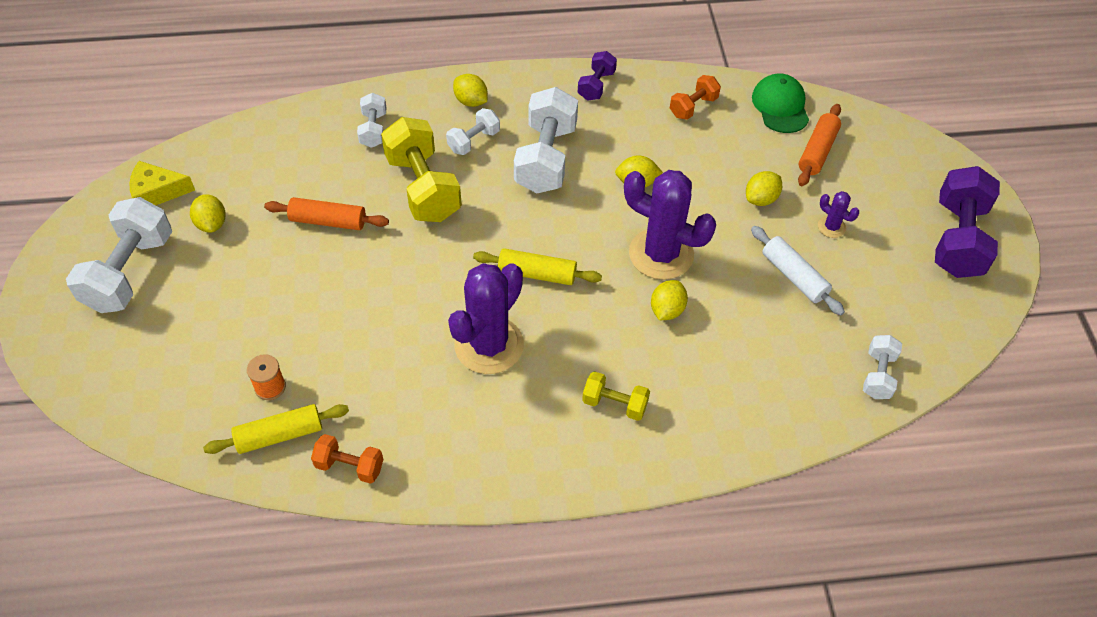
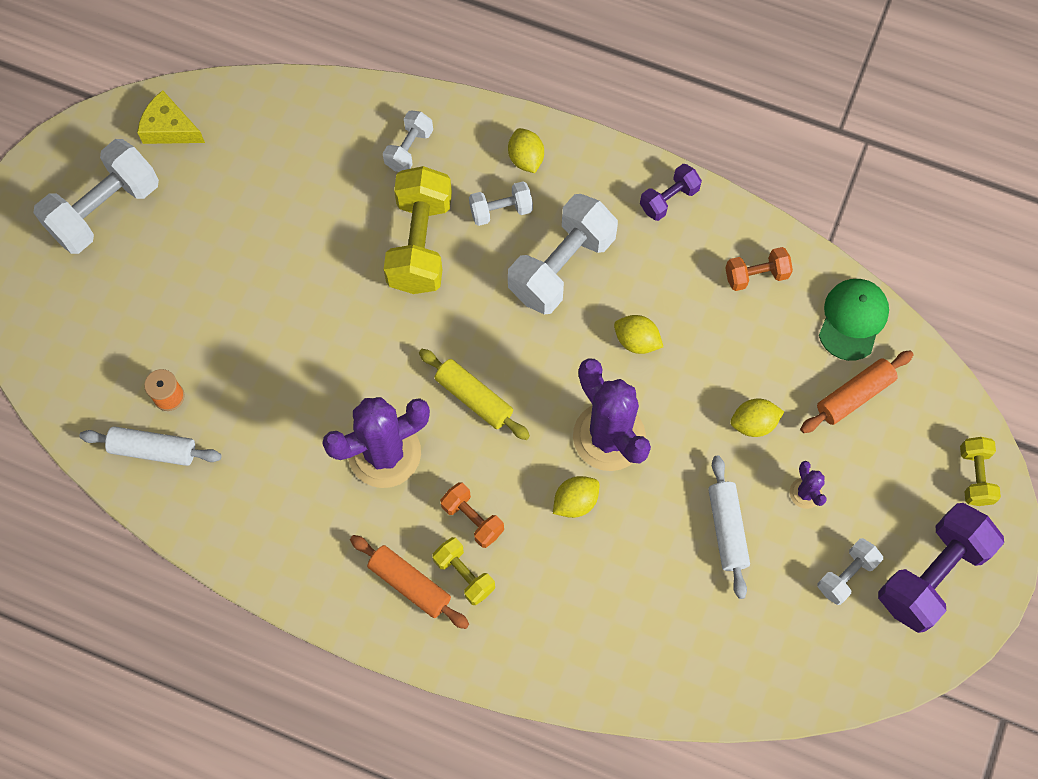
camera: 30 degrees right, 15 degrees up
(211, 223) = (202, 190): yellow lemon -> none
(279, 435) = (153, 450): yellow rolling pin -> white rolling pin
(328, 221) = (309, 239): orange rolling pin -> orange rolling pin (410, 584)
(349, 466) = (196, 512): orange dumbbell -> orange dumbbell (472, 519)
(878, 375) = (736, 678): white dumbbell -> white dumbbell (846, 575)
(936, 165) = (975, 476): none -> yellow dumbbell

